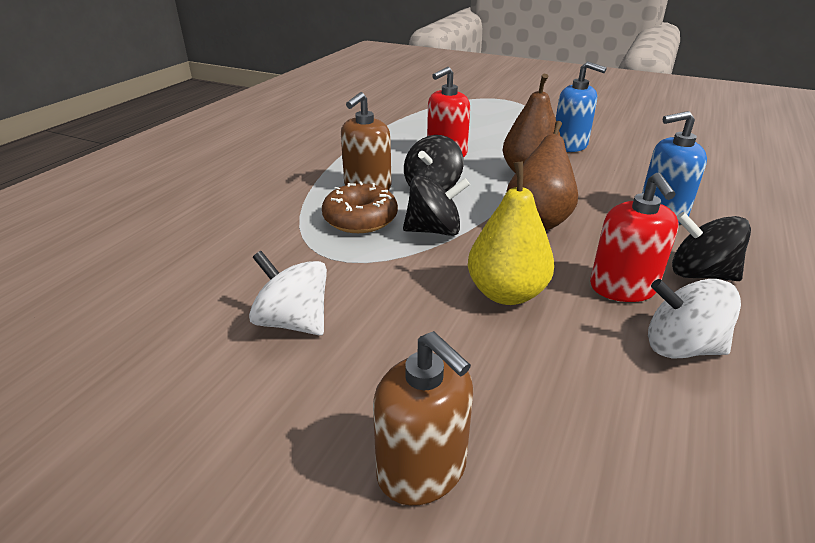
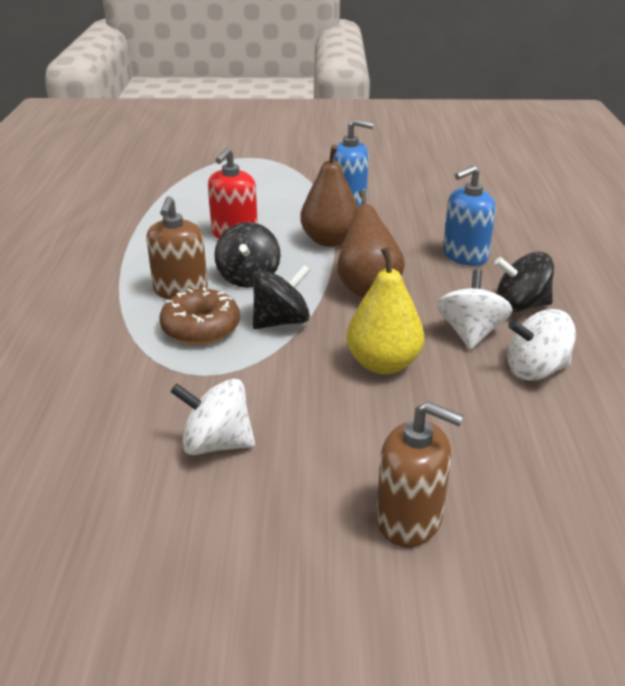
camera: 25 degrees left, 0 degrees up
(623, 288) = (470, 333): red soap dispenser -> white spinning top

